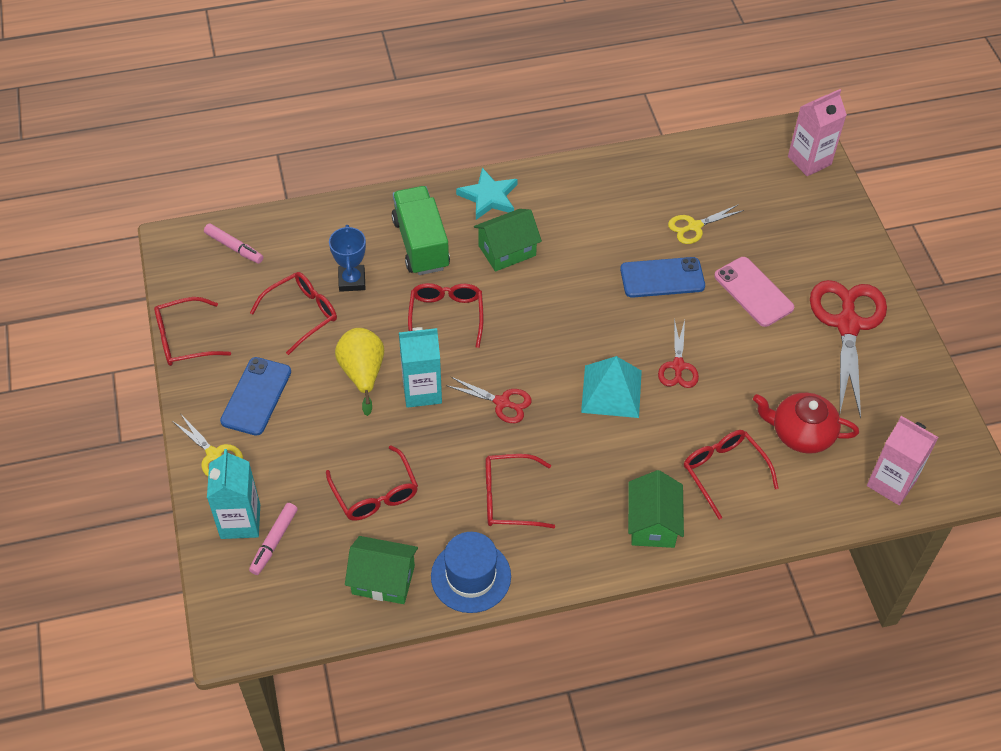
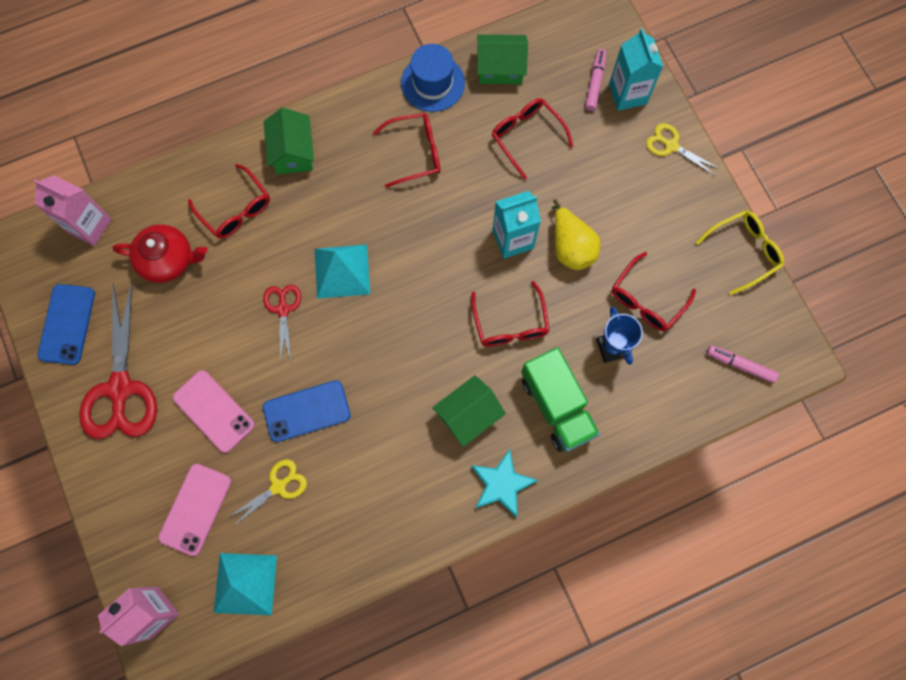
camera: 170 degrees right, 20 degrees up
(184, 339) = (744, 251): red glasses -> yellow glasses
(256, 396) = (657, 206): blue phone -> blue phone (67, 324)
(502, 402) = (439, 241): red scissors -> none
(729, 167) = (245, 583): none -> turquoise pyramid
(772, 222) = (195, 509): none -> pink phone

